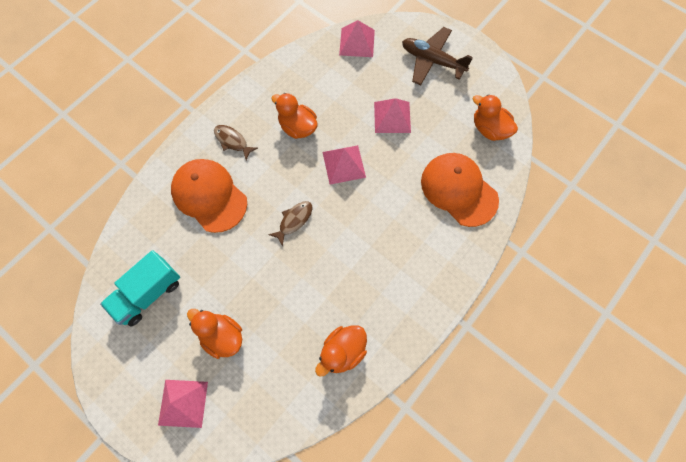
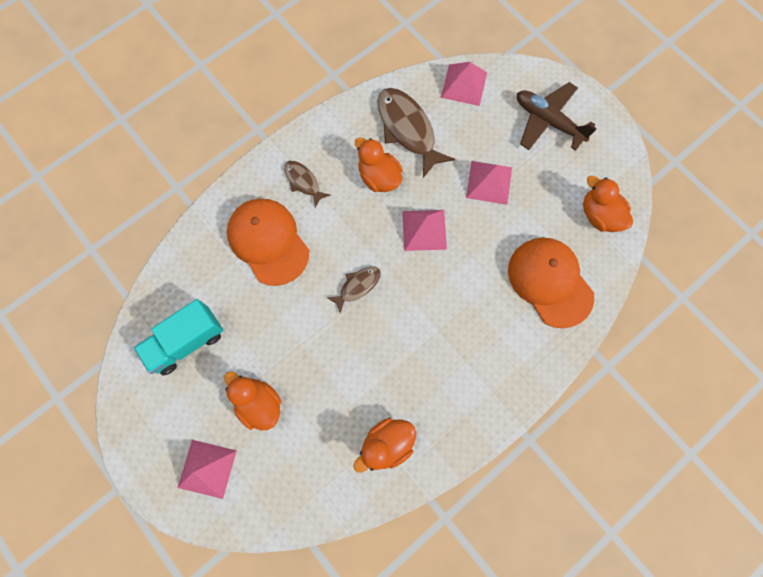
camera: 10 degrees right, 5 degrees up
(315, 85) = (408, 130): none -> brown fish

